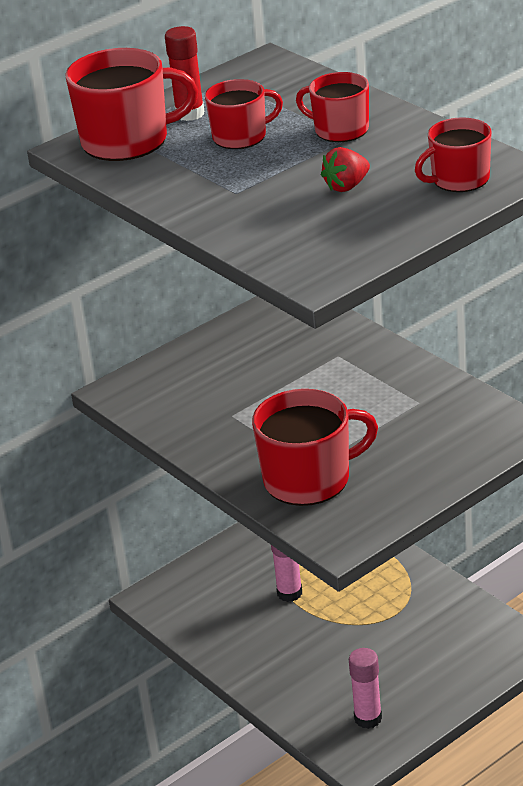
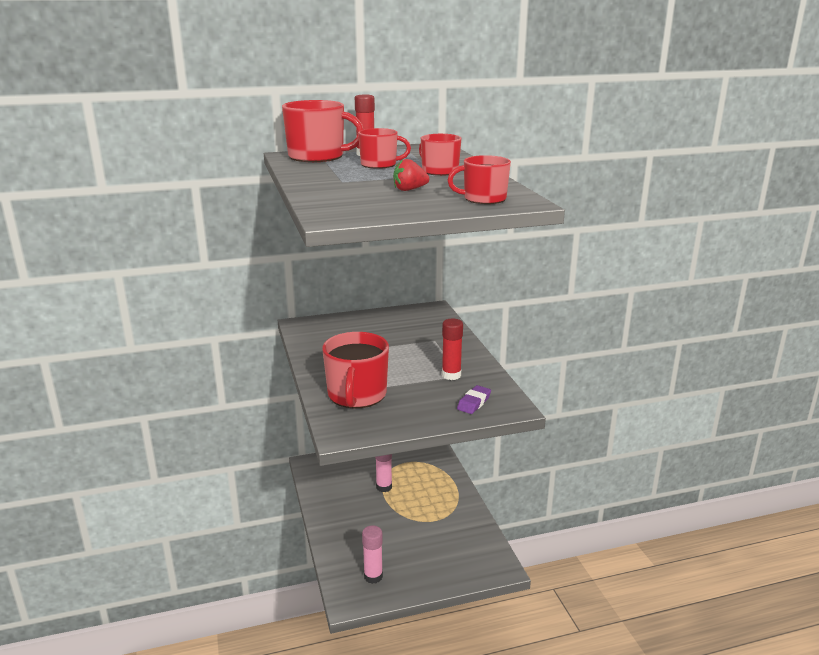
camera: 20 degrees right, 10 degrees down
(309, 479) = (357, 395): red mug -> red mug turned 90 degrees clockwise
(407, 406) = (451, 375): none -> red glue stick
(469, 438) = (474, 403): none -> purple eraser

